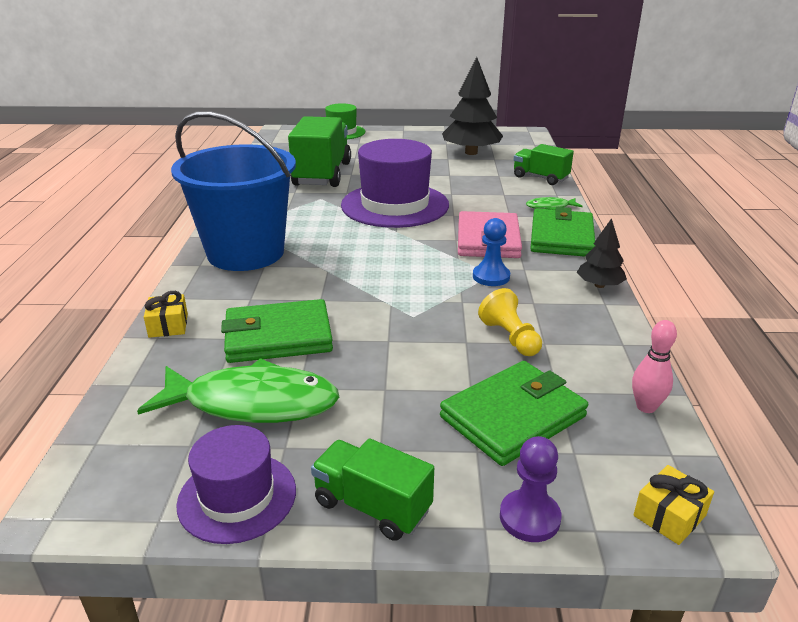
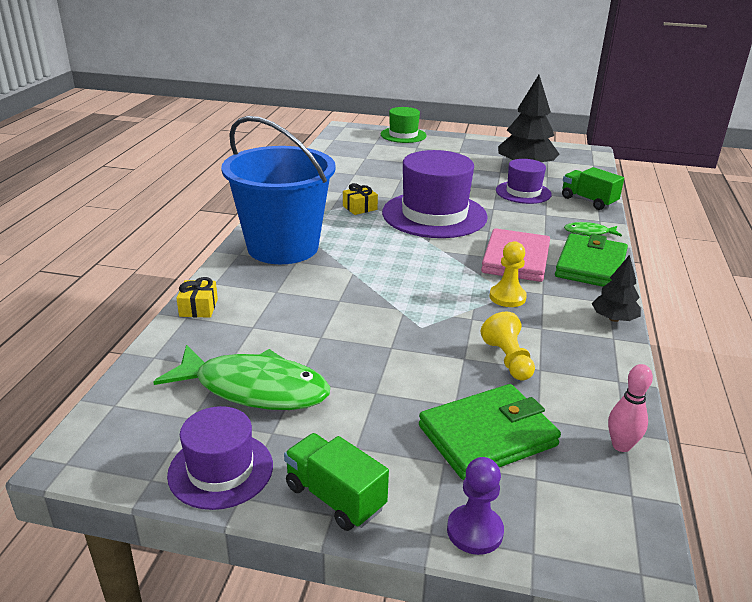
camera: 10 degrees right, 0 degrees up
(278, 336) = (292, 330): green wallet -> none
(322, 174) = (373, 176): green truck -> none
(476, 176) = (523, 192): none -> purple hat
(491, 277) = (507, 297): blue pawn -> yellow pawn
(669, 515) = (609, 552): yellow gift -> yellow gift (360, 208)

